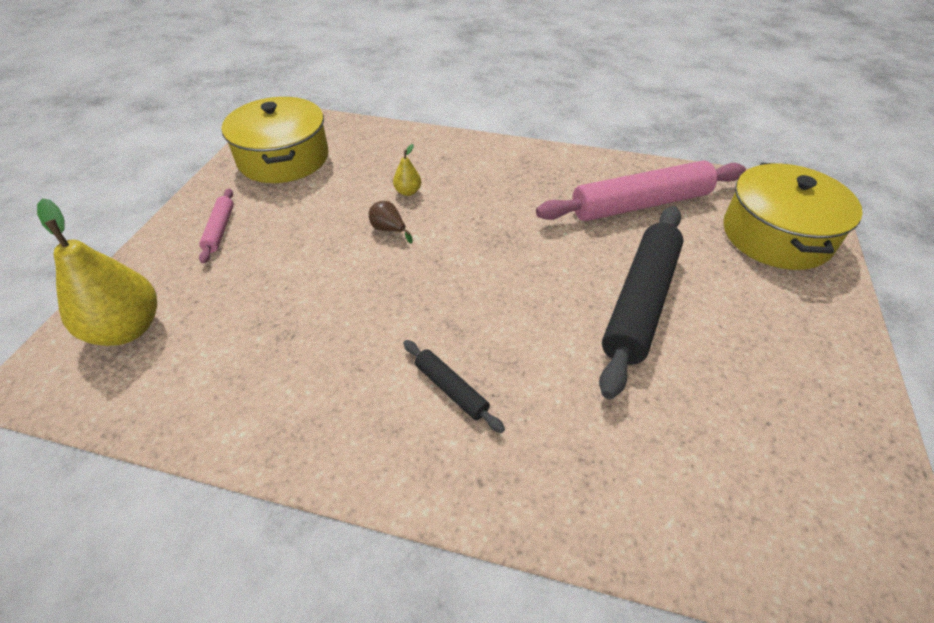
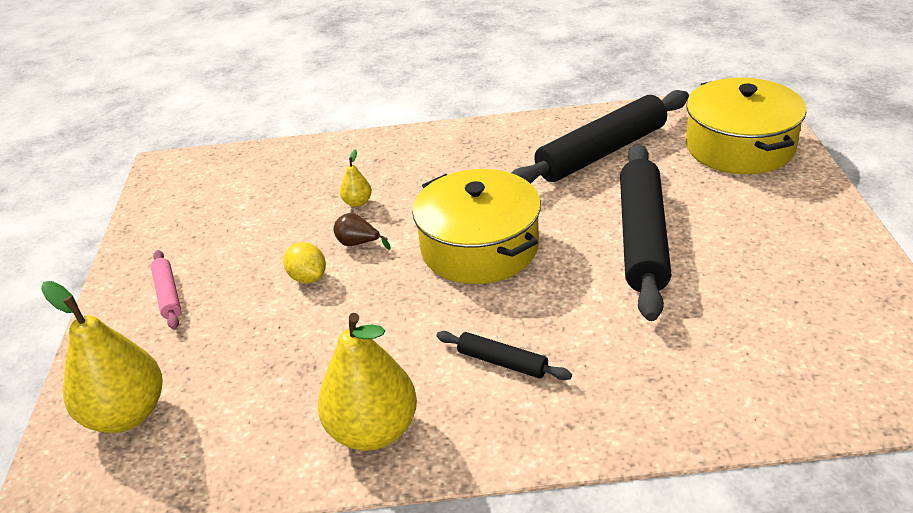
camera: 15 degrees left, 10 degrees down
(283, 158) = (195, 206): yellow pot -> yellow pot (479, 247)
(305, 419) = (373, 431): none -> yellow pear
(332, 249) = (308, 277): none -> yellow lemon
(640, 204) = (601, 152): pink rolling pin -> black rolling pin

